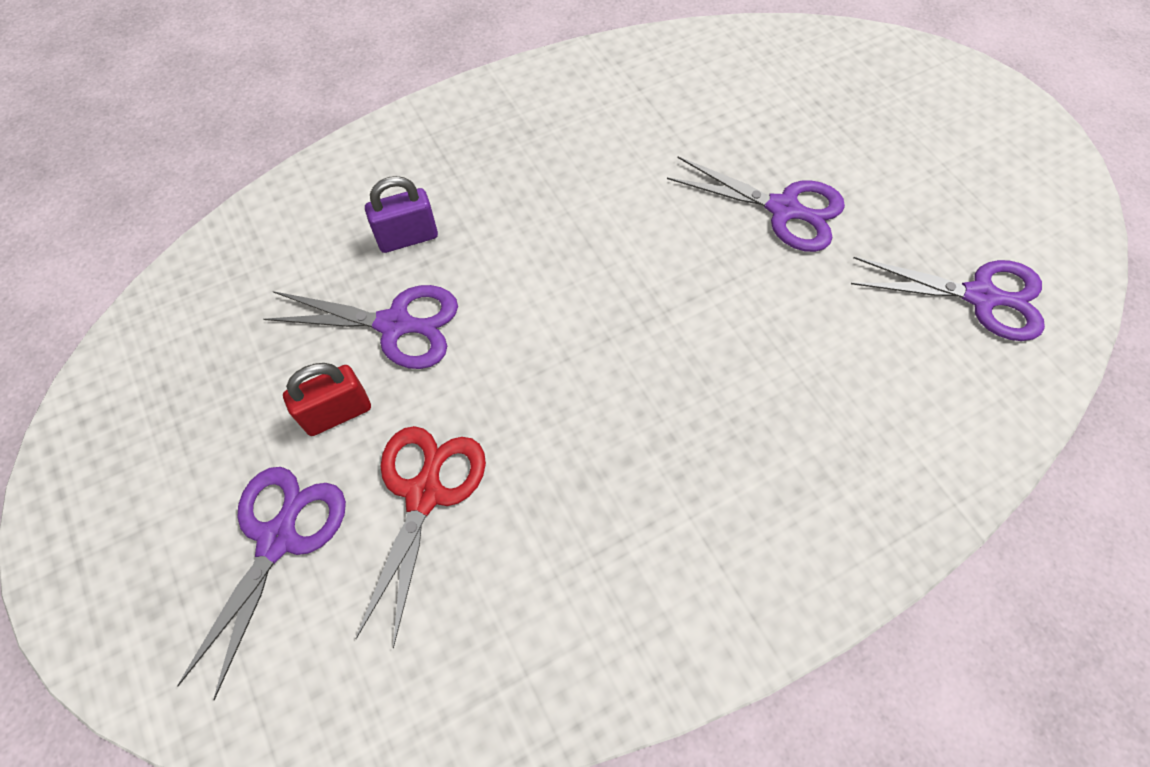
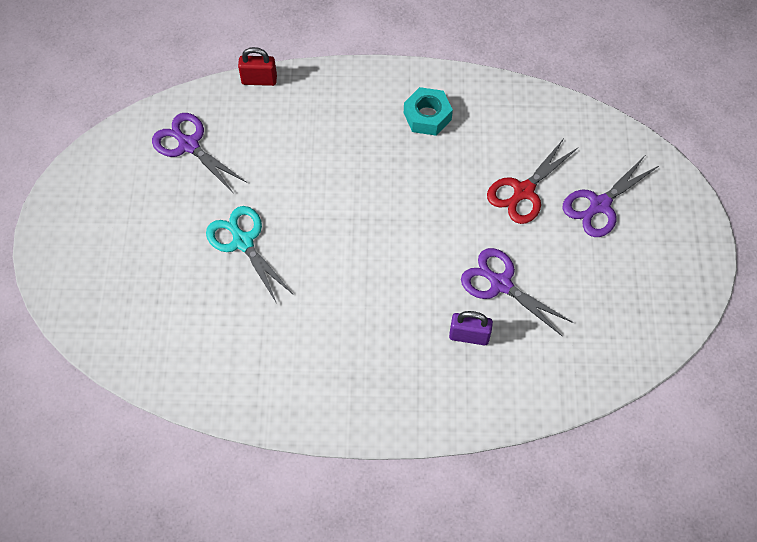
camera: 150 degrees left, 0 degrees up
(337, 413) = (550, 250): red padlock -> red padlock (259, 80)
(669, 553) = (427, 116): none -> turquoise nut
(784, 209) = (242, 241): purple scissors -> turquoise scissors

